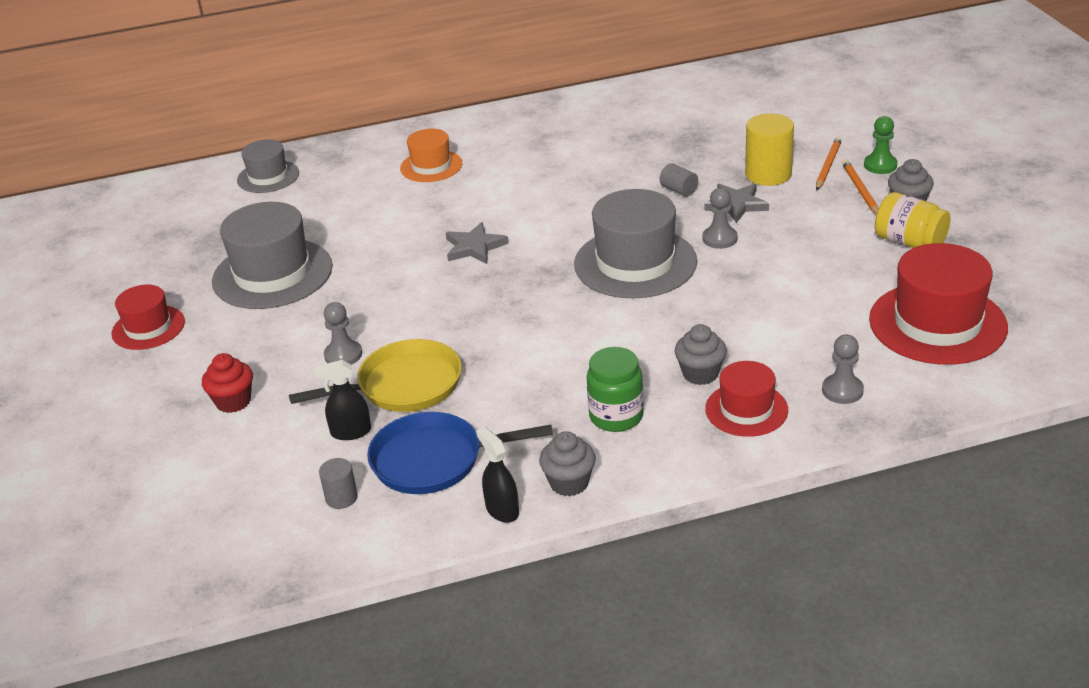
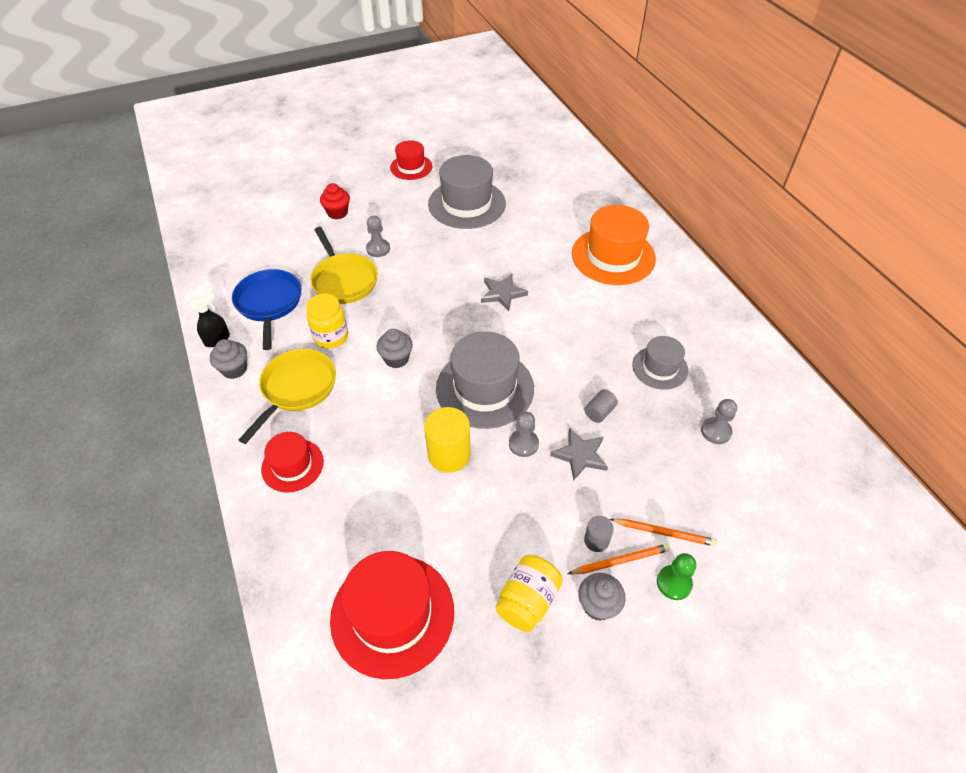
camera: 80 degrees right, 15 degrees up
(268, 177) = (585, 180): grey hat -> grey hat (660, 368)
(341, 498) = (244, 270): grey cylinder -> grey cylinder (596, 540)
(350, 432) = (302, 264): black spray bottle -> none
(431, 166) = (613, 256): orange hat -> orange hat, size x1.74
(521, 391) = (331, 337): none -> yellow jar
(616, 416) = (297, 389): green jar -> yellow pan
(700, 374) = (338, 435): grey cupcake -> grey cupcake (396, 359)
(768, 174) = (638, 480): yellow cylinder -> yellow cylinder (449, 454)
(842, 390) = (306, 531): grey pawn -> grey pawn (716, 431)

